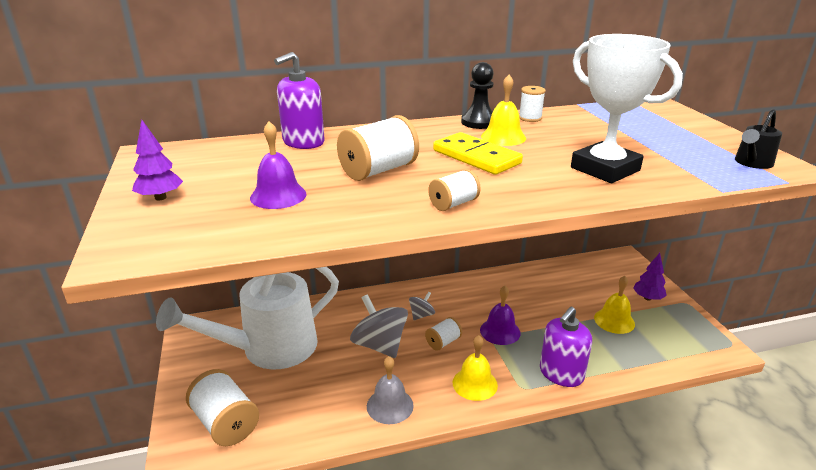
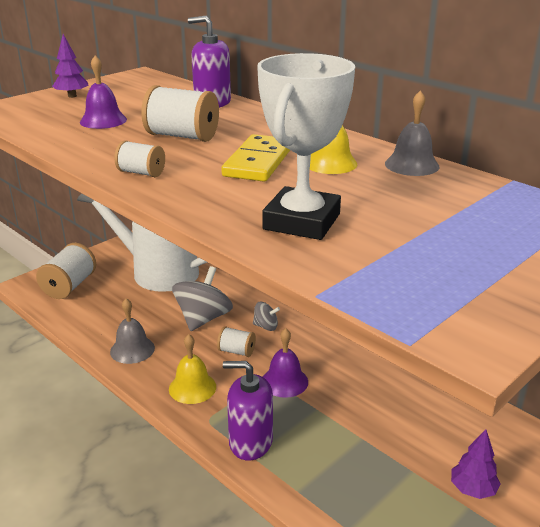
camera: 60 degrees right, 0 degrees up
(479, 122) = (358, 146): black pawn -> none
(530, 118) = (412, 165): white spool -> grey bell
(614, 320) = (387, 466): yellow bell -> none
(752, 163) = (450, 312): black watering can -> none

